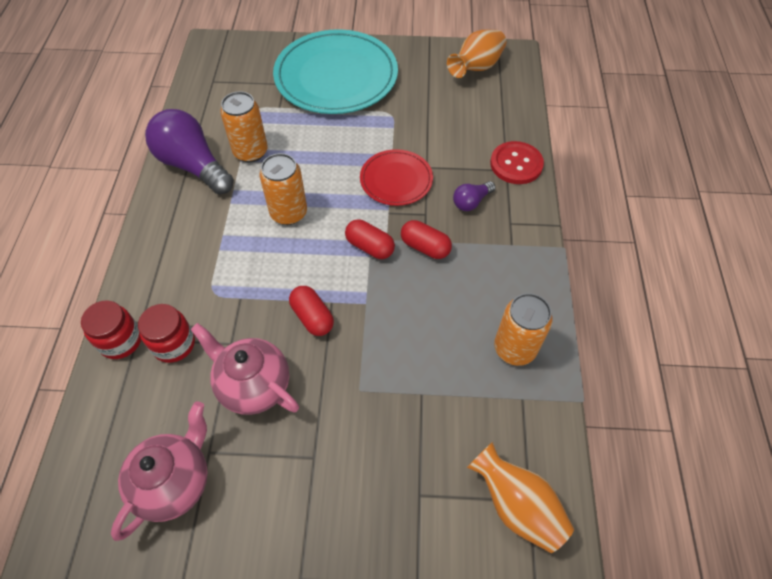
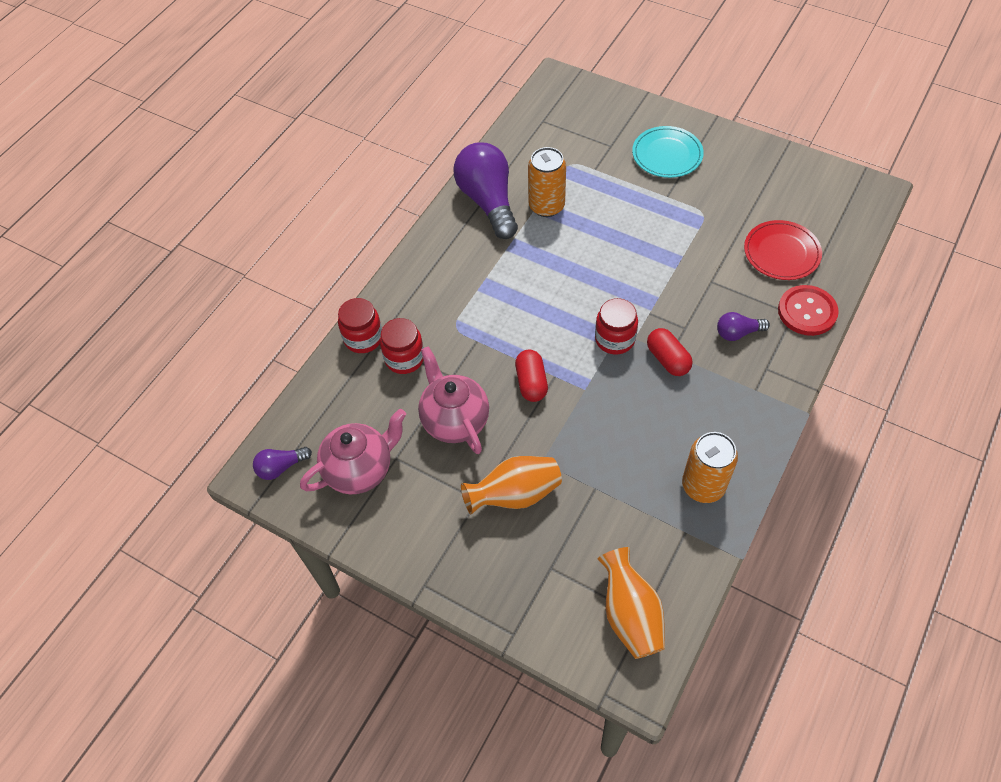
camera: 30 degrees right, 0 degrees up
(82, 520) = (281, 467): none -> purple light bulb
(288, 213) = (554, 279): orange can -> none
(336, 76) = (667, 154): turquoise plate -> turquoise plate, size x0.52
(370, 247) = (615, 339): red capsule -> red jar
(396, 180) = (673, 283): red plate -> red plate (781, 252)
(476, 68) = (823, 193): orange vase -> orange vase (515, 495)

